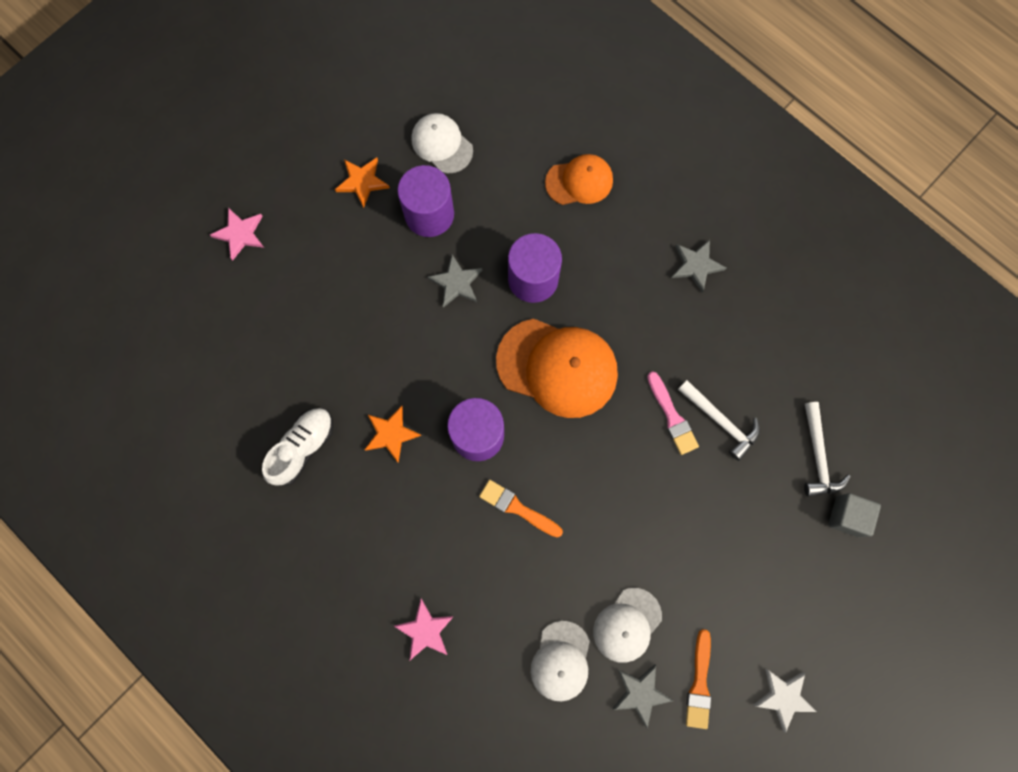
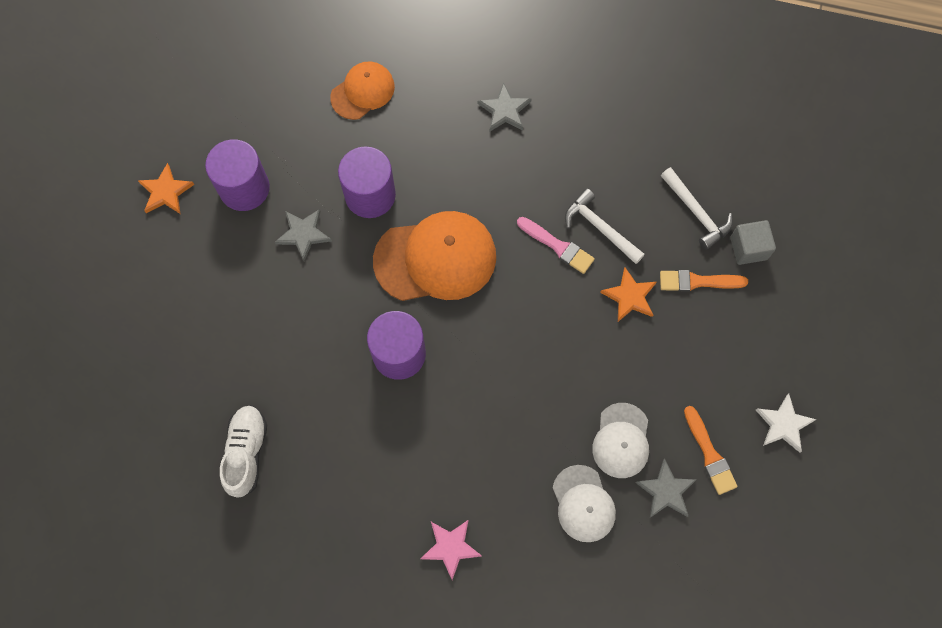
camera: 30 degrees left, 5 degrees down
(240, 234) = (76, 297): pink star -> none
(391, 434) = (320, 396): orange star -> orange star (629, 296)
(442, 144) = (220, 122): white cap -> none
(517, 508) = (470, 396): orange brush -> orange brush (698, 281)
(720, 421) = (600, 228): white hammer -> white hammer turned 150 degrees counterclockwise

